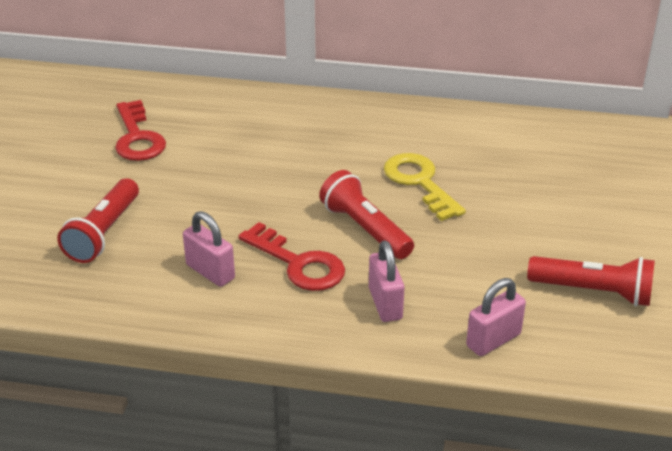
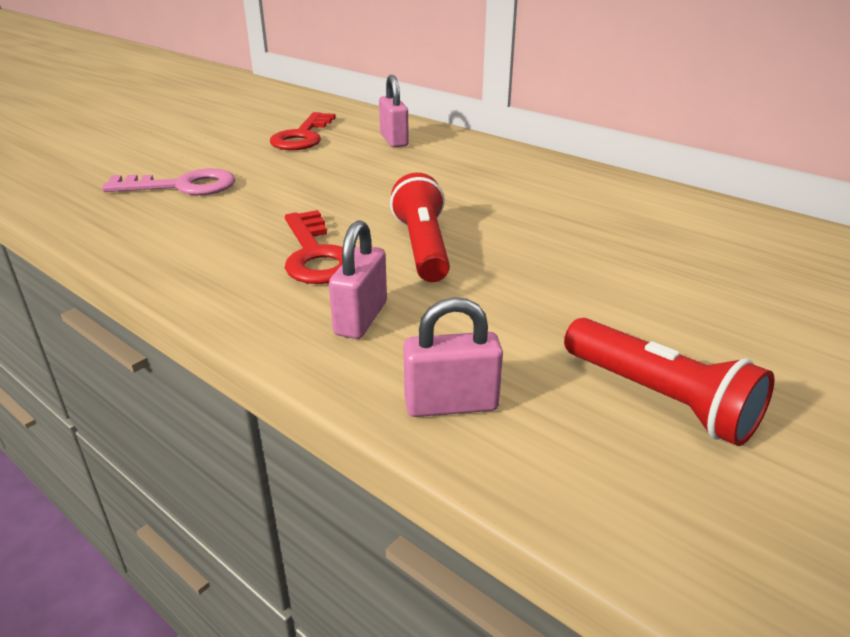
camera: 30 degrees right, 5 degrees down
(104, 233) = (182, 186): red flashlight -> pink key
(210, 272) = (225, 237): pink padlock -> pink padlock (394, 140)
(419, 182) = (530, 226): yellow key -> none

